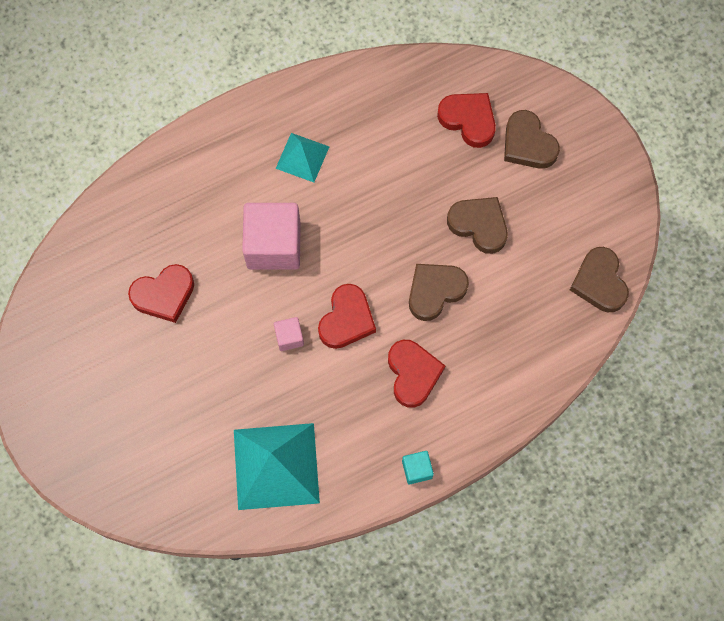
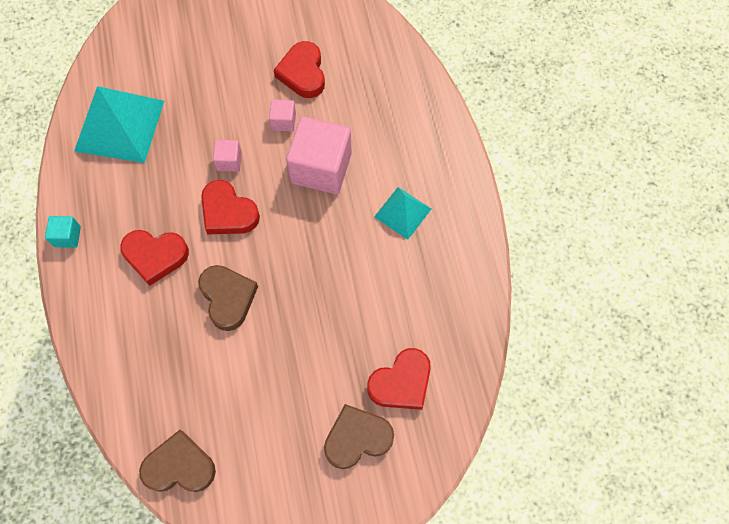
camera: 105 degrees right, 5 degrees down
(228, 297) = (283, 121): none -> pink cube
(479, 225) = (282, 360): brown heart -> none

